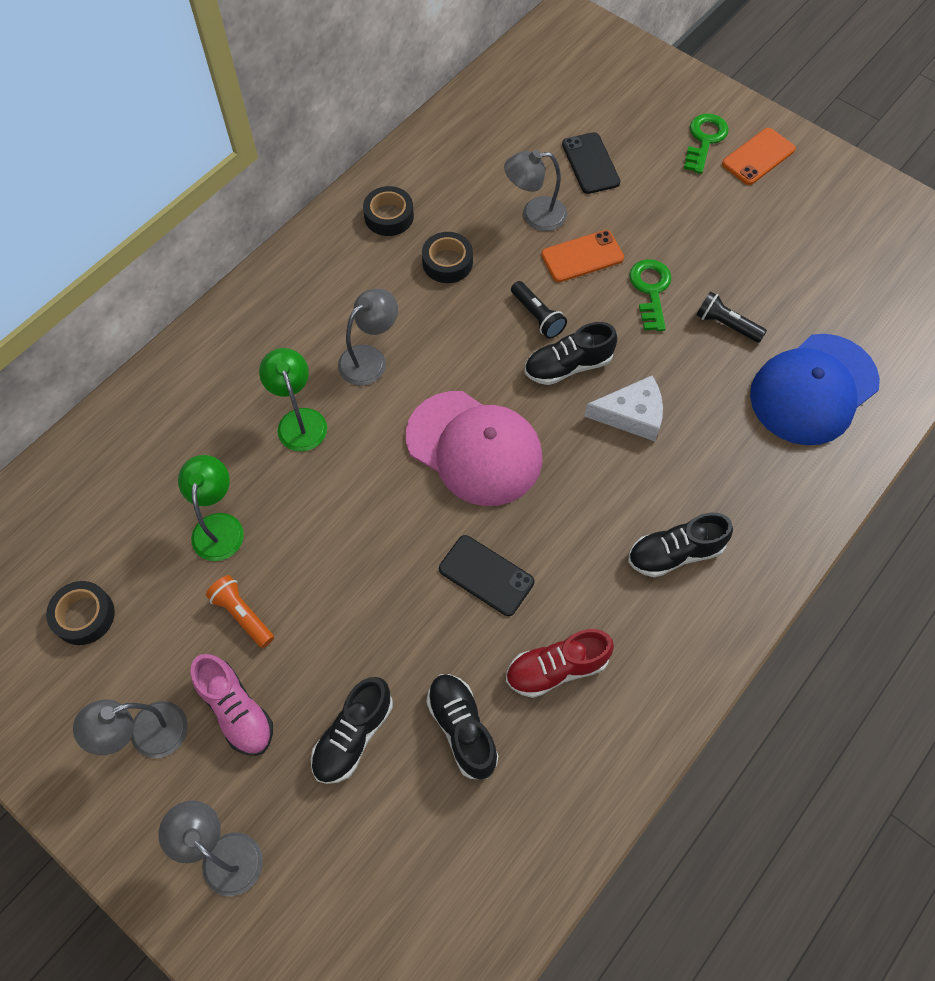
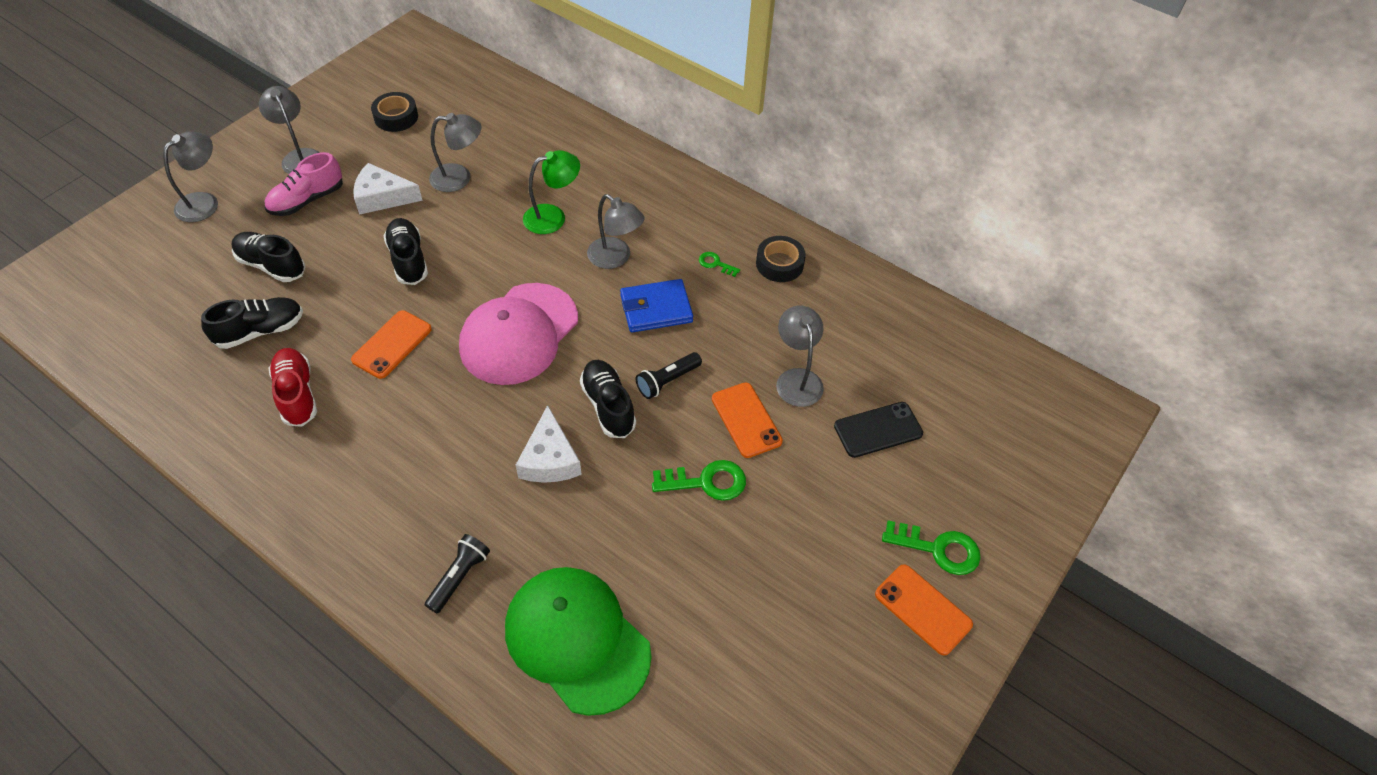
camera: 85 degrees right, 10 degrees down
(219, 526) = (459, 178): green lamp -> grey lamp
(242, 614) = (382, 197): orange flashlight -> white cheese
(385, 269) = (715, 264): none -> green key
(444, 323) = (656, 309): none -> blue wallet
(447, 262) = (728, 309): black tape -> none
(486, 575) = (392, 344): black phone -> orange phone
(675, 553) = (392, 490): black shoe -> black shoe (408, 260)
(726, 324) = (664, 554): black flashlight -> black flashlight (459, 577)
(813, 389) = (577, 640): blue cap -> green cap

